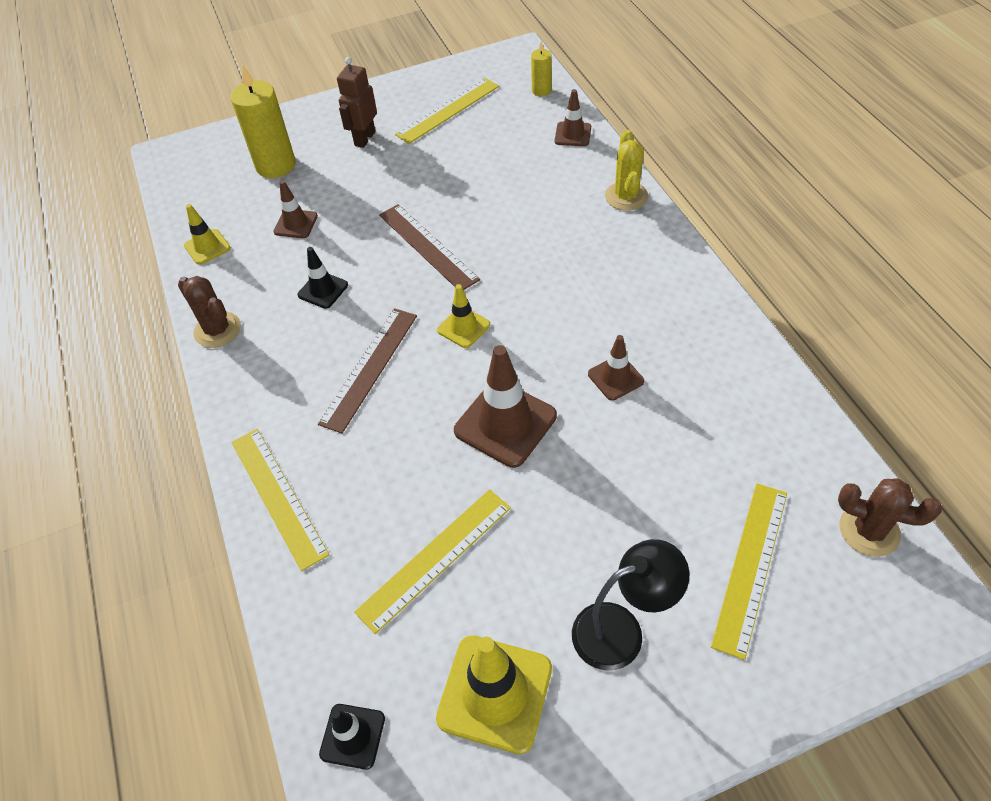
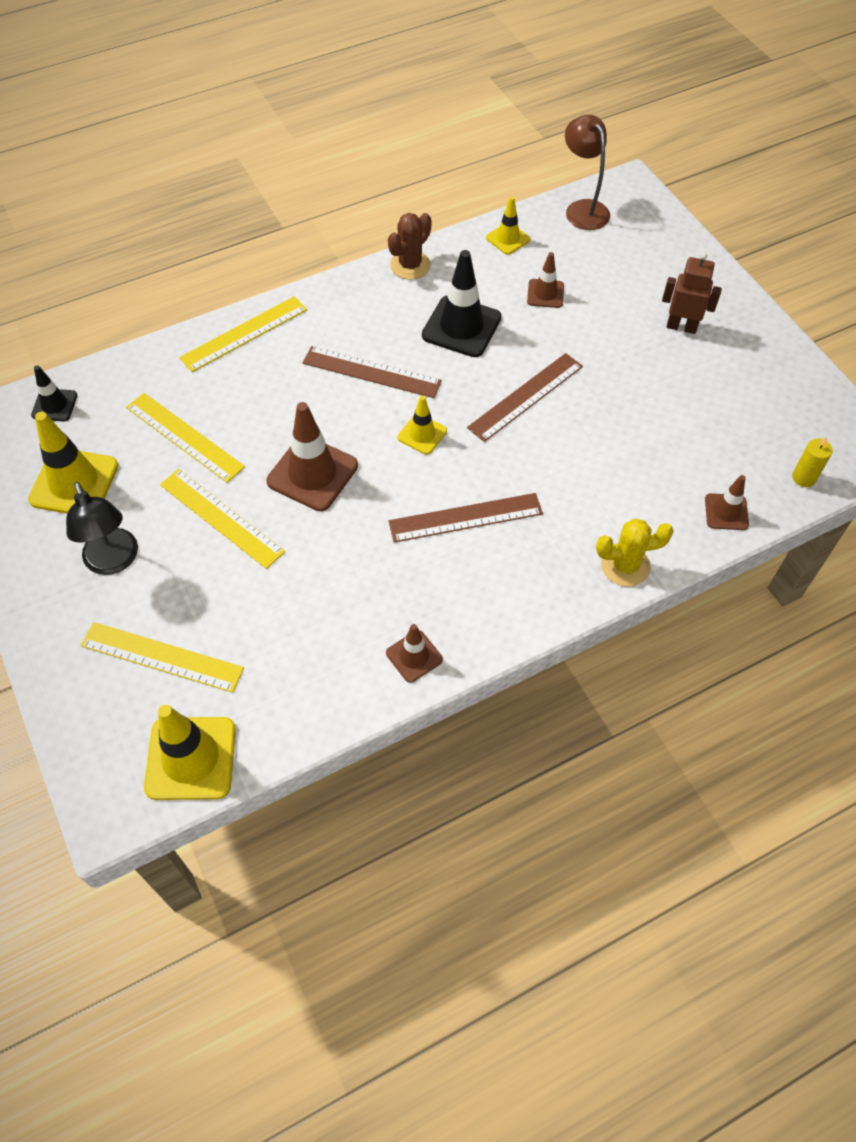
camera: 80 degrees right, 5 degrees up
(186, 189) = (582, 209): none -> brown lamp
(275, 165) = (627, 265): yellow candle -> none
(323, 290) = (461, 327): black traffic cone -> black traffic cone, size x1.79
(448, 110) = (745, 392): yellow ruler -> yellow ruler (221, 518)
(570, 298) = (465, 517): none -> brown ruler
(615, 378) = (365, 556): brown traffic cone -> brown traffic cone (414, 656)
(869, 530) = (191, 758): brown cactus -> yellow traffic cone

